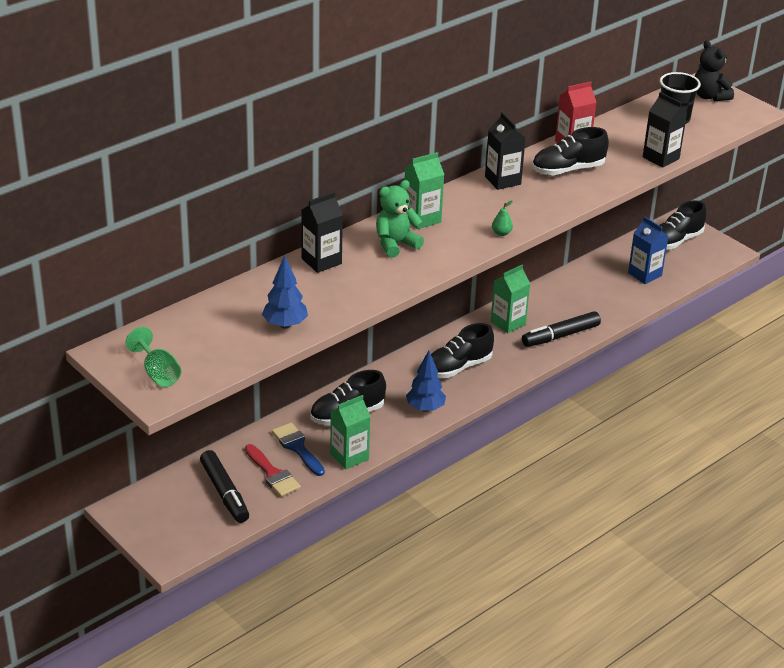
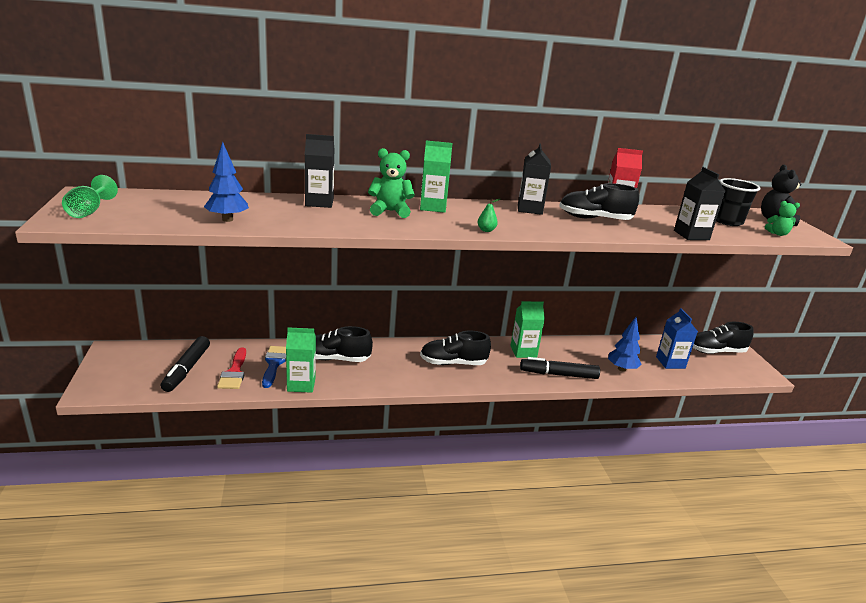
camera: 30 degrees right, 10 degrees down
(425, 408) = (397, 378): blue tree -> blue tree (621, 369)
(724, 121) = (777, 234): none -> green teddy bear

